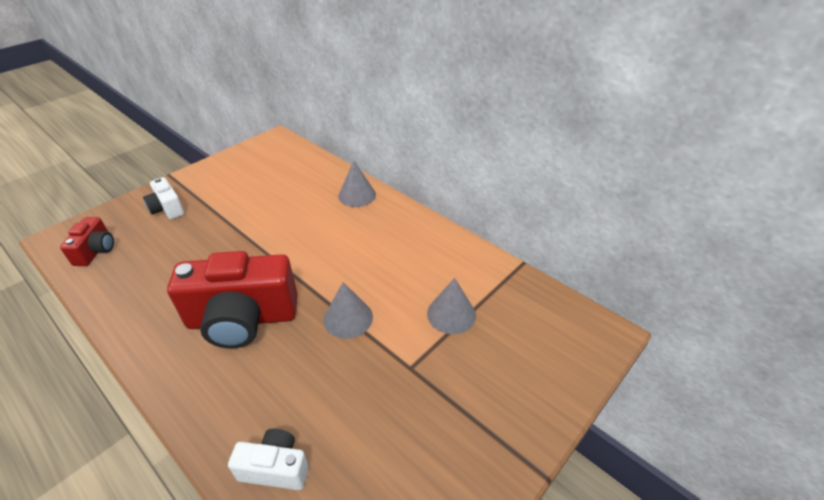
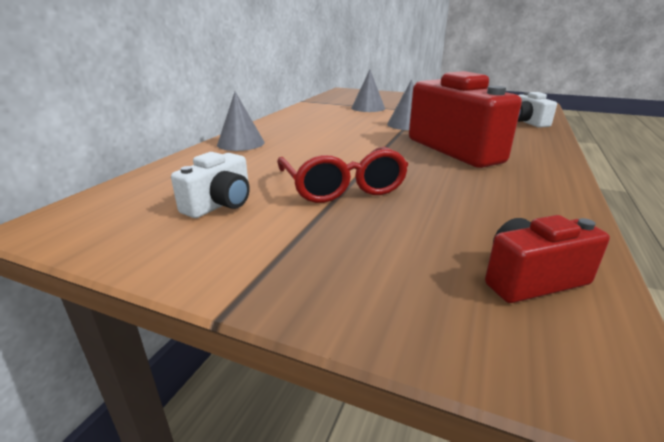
camera: 110 degrees left, 15 degrees down
(167, 209) = (352, 254): white camera -> white camera (220, 204)
(234, 224) = (342, 187): none -> red glasses

